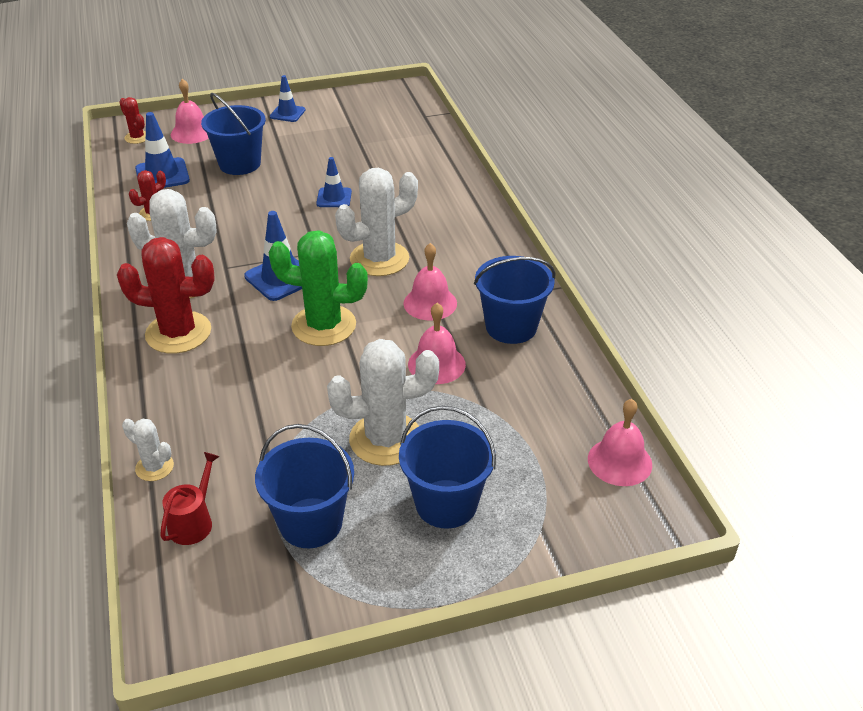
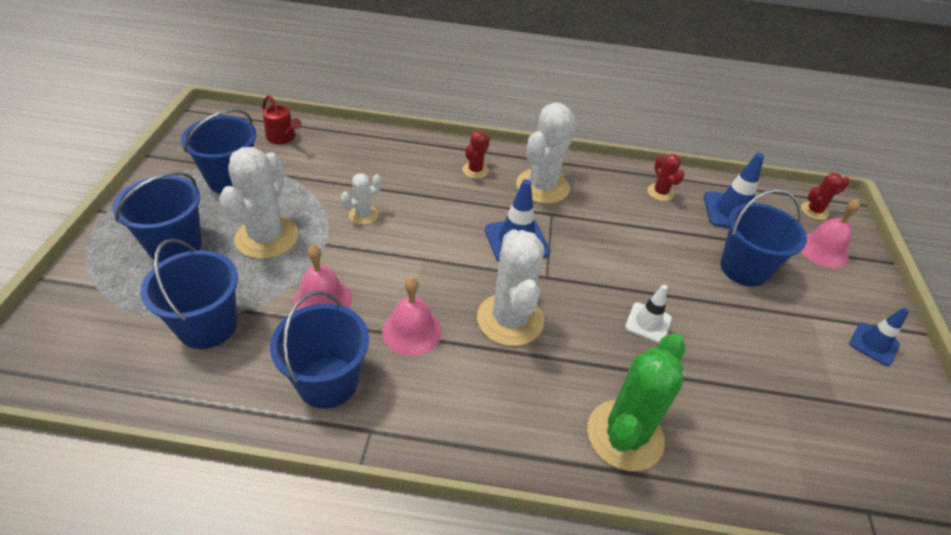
camera: 110 degrees right, 5 degrees up
(154, 467) = (343, 133): white cactus -> white cactus (363, 215)
(178, 333) = (475, 170): red cactus -> red cactus, size x0.50
(324, 325) = (429, 247): green cactus -> green cactus (625, 435)
(334, 198) = (648, 323): blue traffic cone -> white traffic cone
(518, 419) = (208, 326): none -> blue bucket
(619, 461) = (89, 375): pink bell -> none

